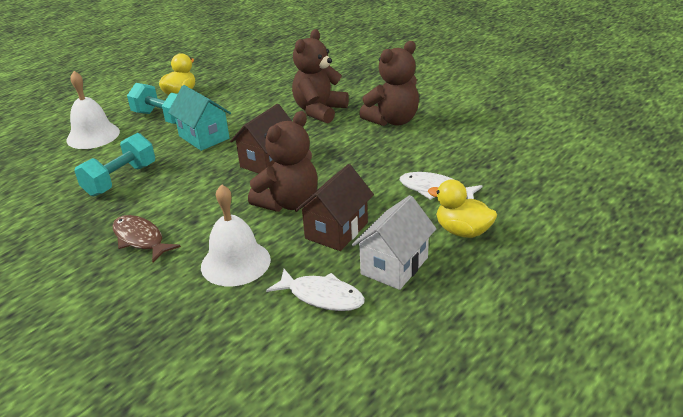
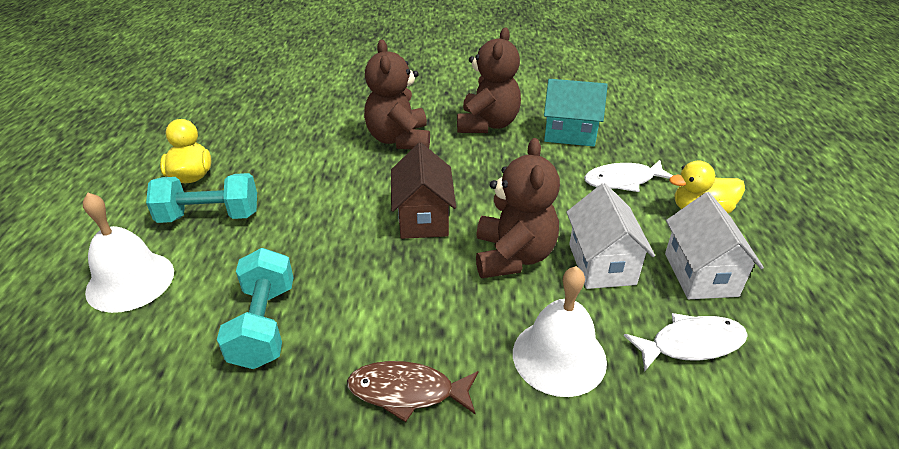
camera: 40 degrees left, 5 degrees up
(204, 137) = (303, 220): turquoise house -> turquoise house (569, 134)
(336, 230) = (601, 264): brown house -> white house

